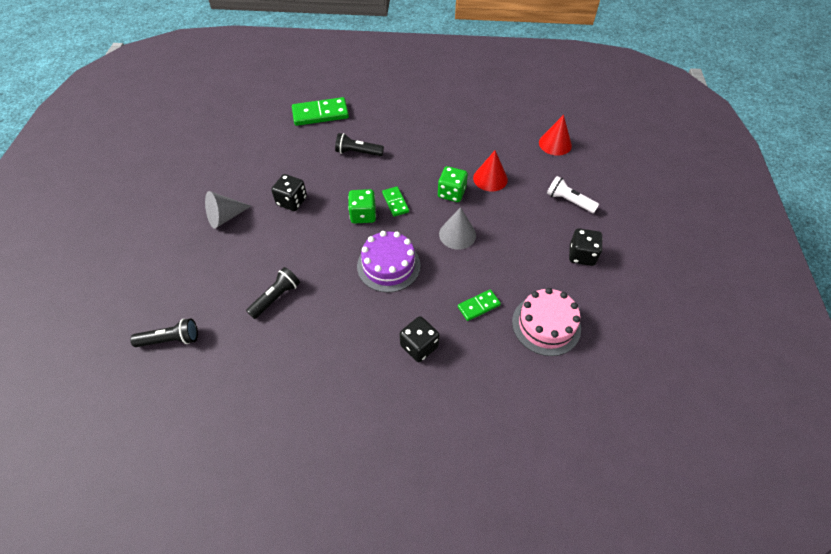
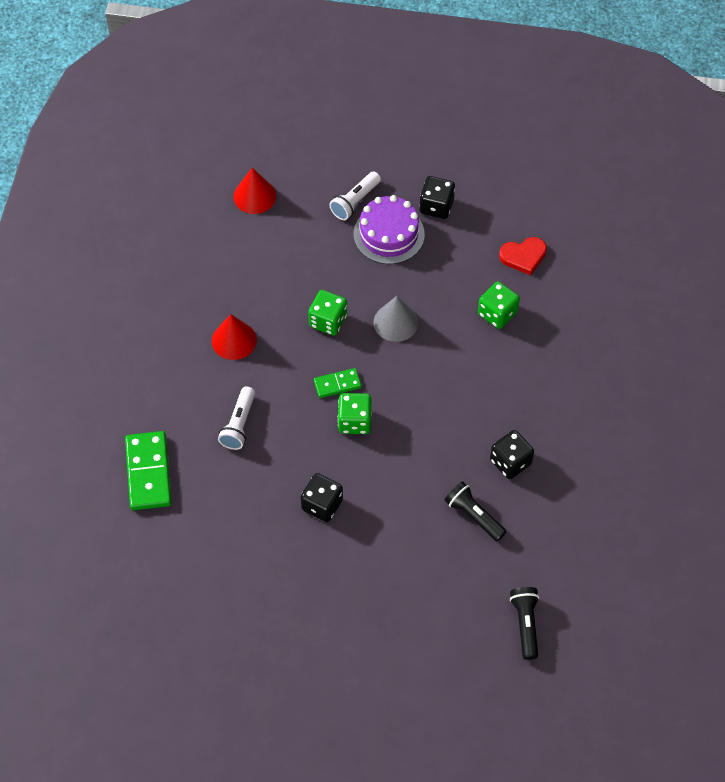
camera: 85 degrees left, 5 degrees up
(225, 217) = (342, 585): grey cone -> none
(358, 152) = (239, 424): black flashlight -> white flashlight
(388, 265) = (436, 397): purple cake -> purple cake (389, 234)
(419, 346) = (544, 374): black dice -> black dice (510, 462)
(479, 306) = (497, 313): green domino -> green dice
(490, 178) = (308, 276): red cone -> red cone (234, 340)
(546, 325) = (523, 256): pink cake -> red heart

